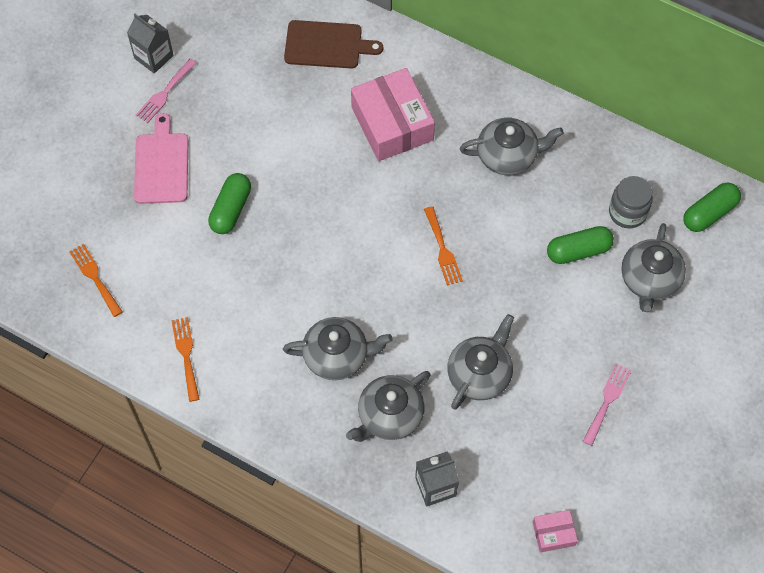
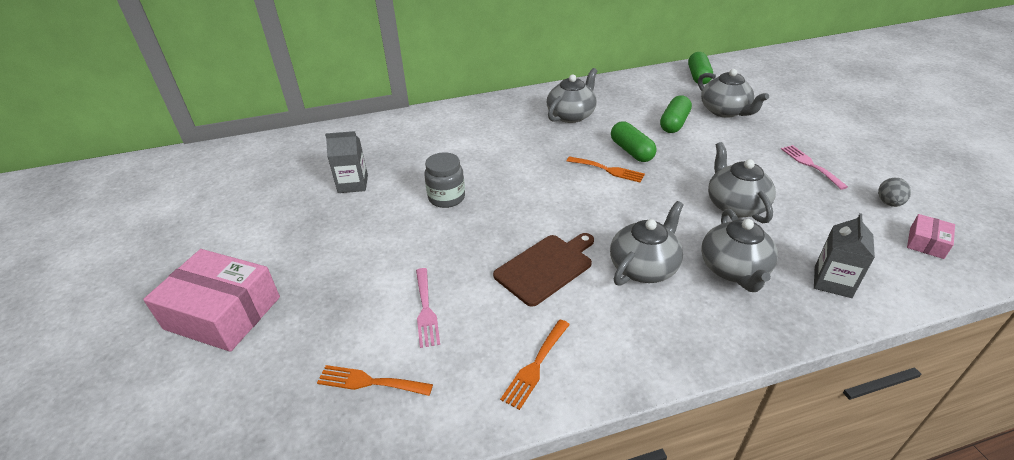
camera: 45 degrees left, 25 degrees down
(153, 57) = (255, 213): grey carton -> grey carton (353, 184)
(161, 165) = (339, 263): pink cutting board -> none
(164, 93) = (290, 225): pink fork -> pink fork (426, 310)
(186, 355) = (535, 366): orange fork -> orange fork turned 90 degrees counterclockwise
(231, 209) = (436, 248): green capsule -> green capsule (631, 151)
(327, 45) = (388, 137): brown cutting board -> brown cutting board (546, 267)
(392, 123) = (484, 142): pink box -> pink box (223, 313)
(595, 487) = (889, 203): none -> grey egg
(627, 212) = (666, 98): grey jar -> grey jar (446, 198)

